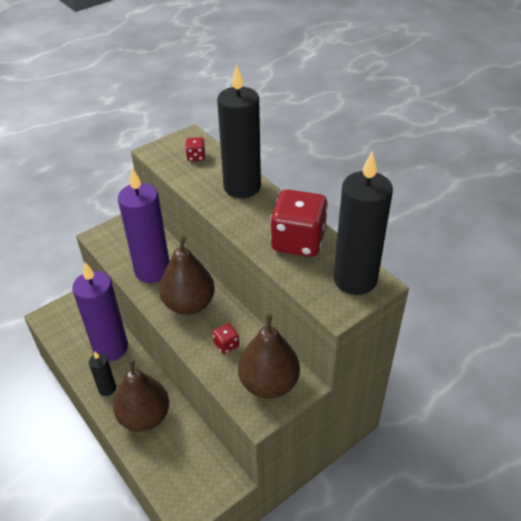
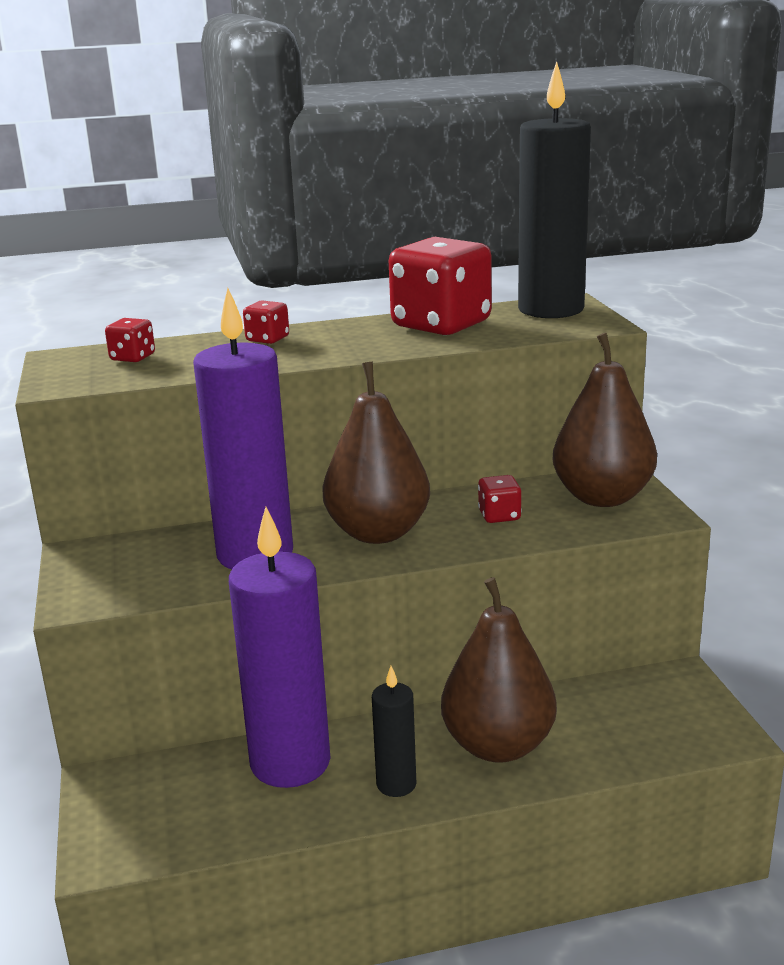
camera: 65 degrees left, 20 degrees down
(242, 187) = (267, 339): black candle -> red dice

